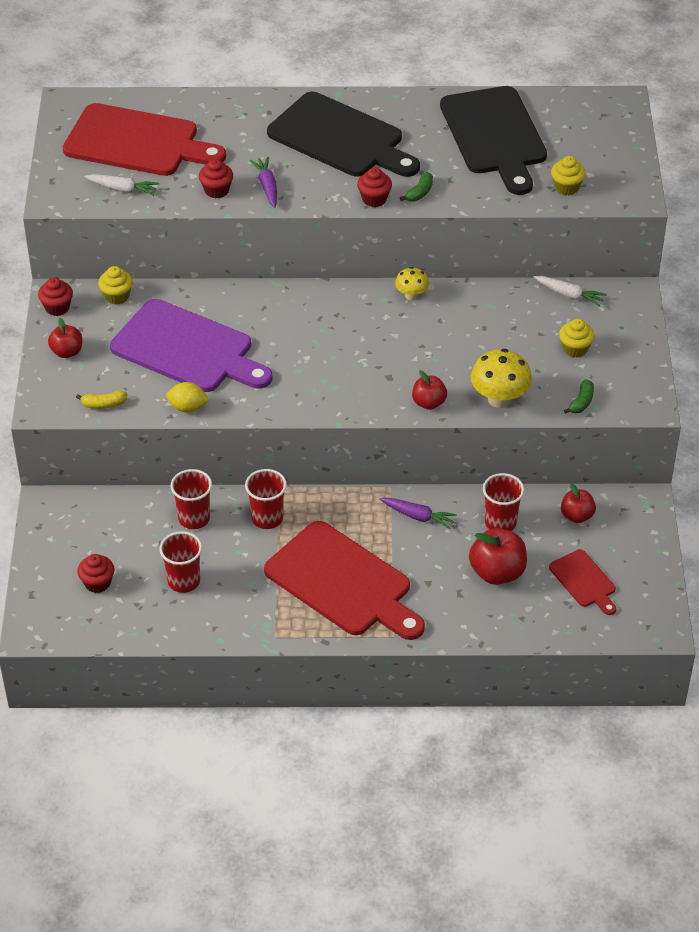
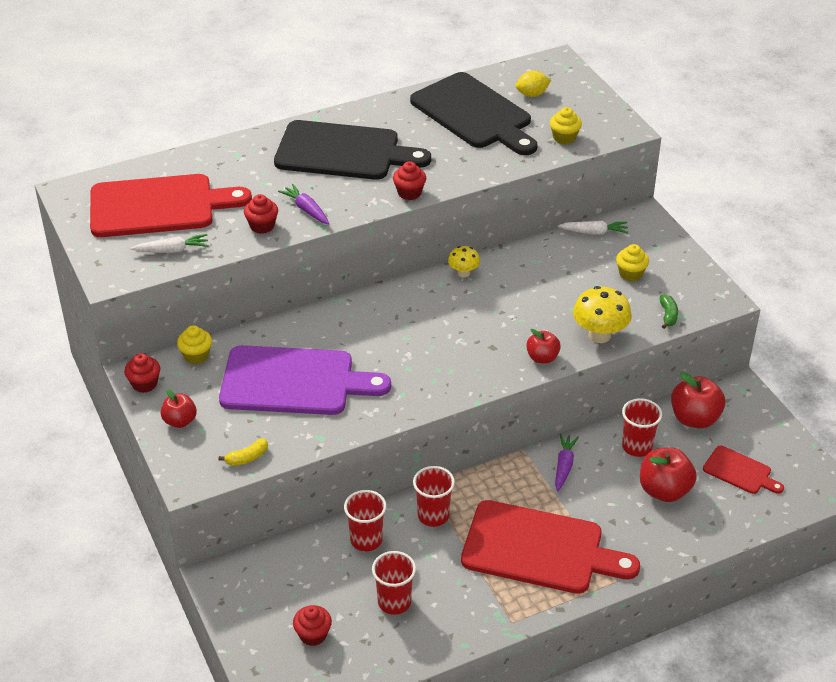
camera: 25 degrees left, 5 degrees down
(188, 407) = (329, 434): yellow lemon -> yellow lemon (532, 94)
(417, 516) = (564, 466): purple carrot -> purple carrot turned 75 degrees counterclockwise
(419, 193) = (445, 176): green banana -> none
(577, 516) = (694, 418): red apple -> red apple, size x1.62

